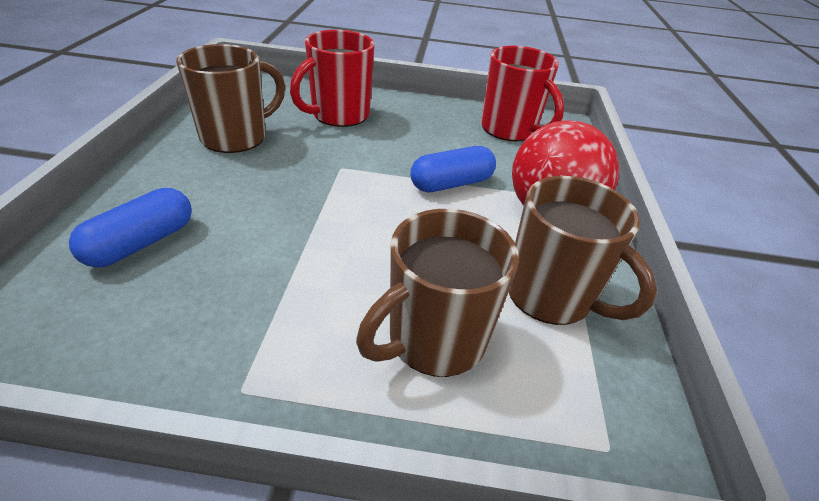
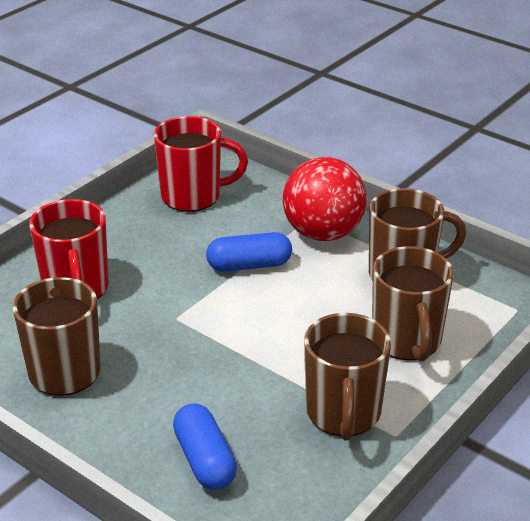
camera: 55 degrees left, 5 degrees down
(260, 324) = (343, 414): none -> brown mug
(451, 184) = (249, 265): blue capsule -> blue capsule turned 75 degrees clockwise

